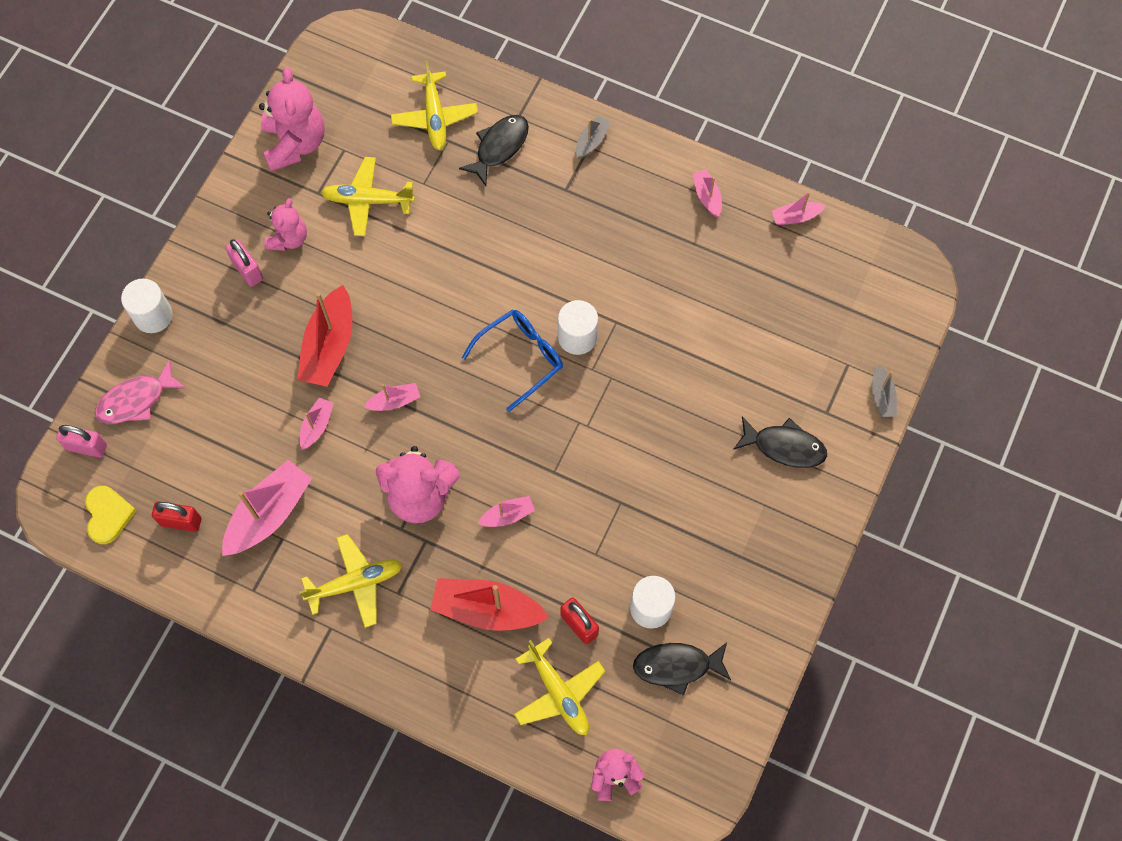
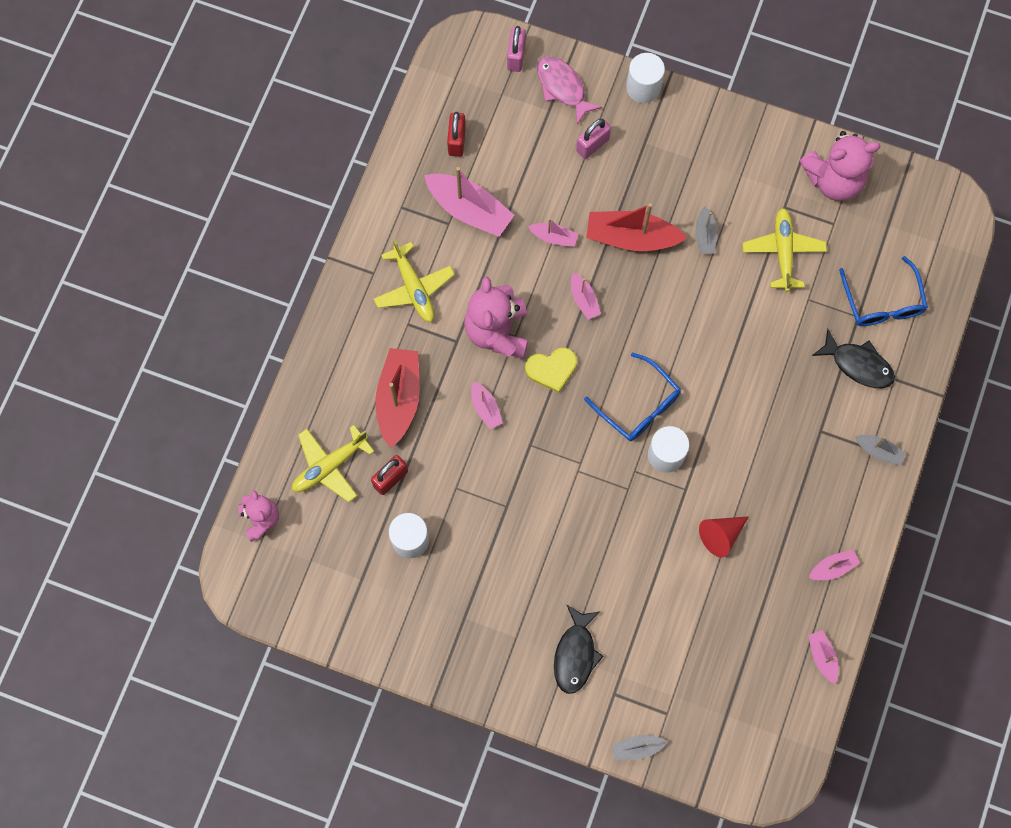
camera: 85 degrees right, 5 degrees up
(108, 515) = (457, 84): yellow heart -> yellow heart (552, 369)
(247, 270) = (697, 158): pink padlock -> pink padlock (592, 145)
(288, 239) = (734, 188): pink teddy bear -> none
(337, 272) = (705, 235): none -> grey boat
(434, 117) = (882, 301): yellow plane -> blue glasses
(667, 294) = (720, 535): none -> red cone
(676, 666) = (359, 566): black fish -> none

